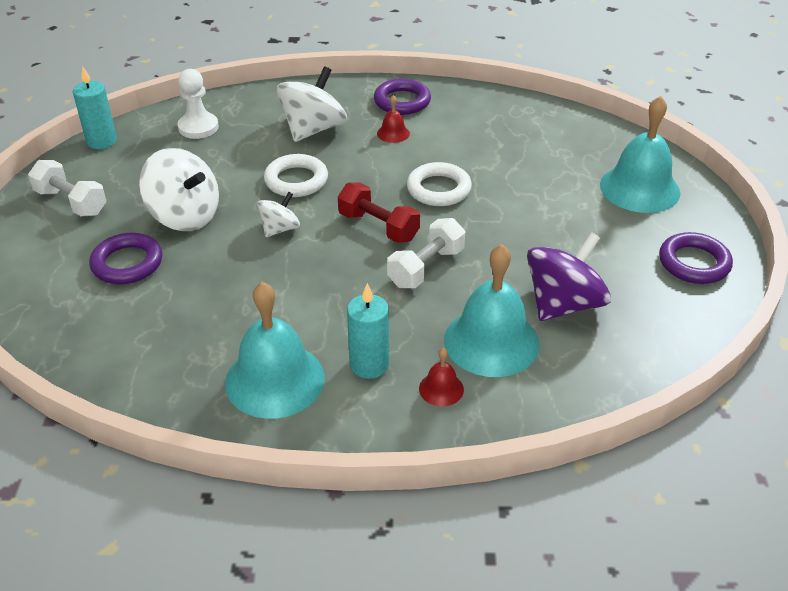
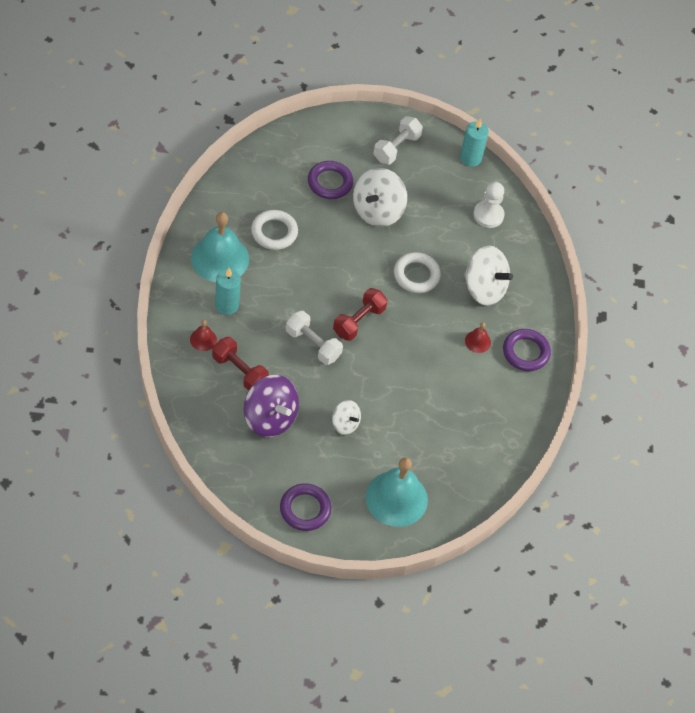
camera: 85 degrees right, 15 degrees up
(280, 229) = (360, 264): white spinning top -> white spinning top (345, 424)
(439, 189) = (401, 363): white ring -> white ring (274, 232)
(491, 341) = (239, 371): turquoise bell -> red dumbbell

